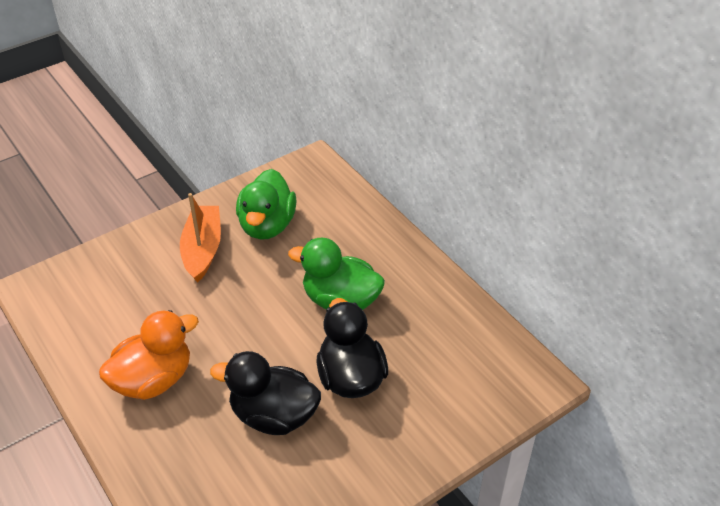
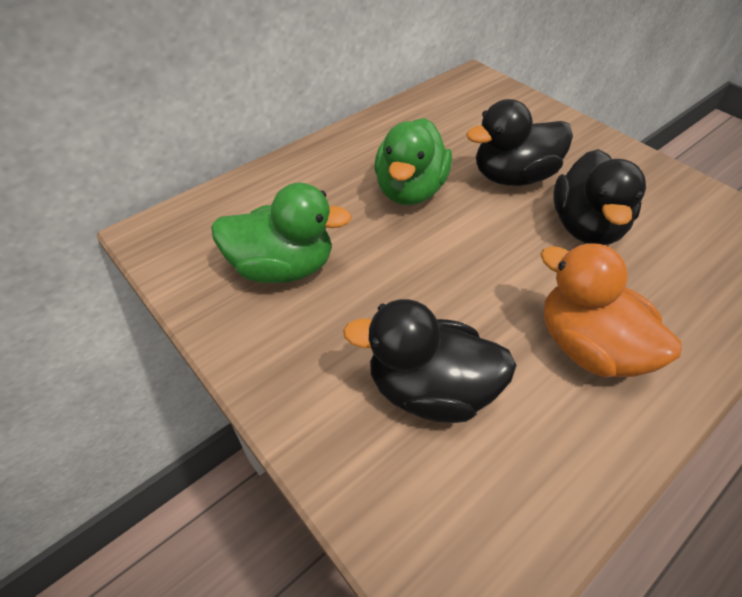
camera: 95 degrees left, 5 degrees up
(148, 290) = (430, 389): none -> black duck
(202, 249) = (334, 334): orange boat -> none

